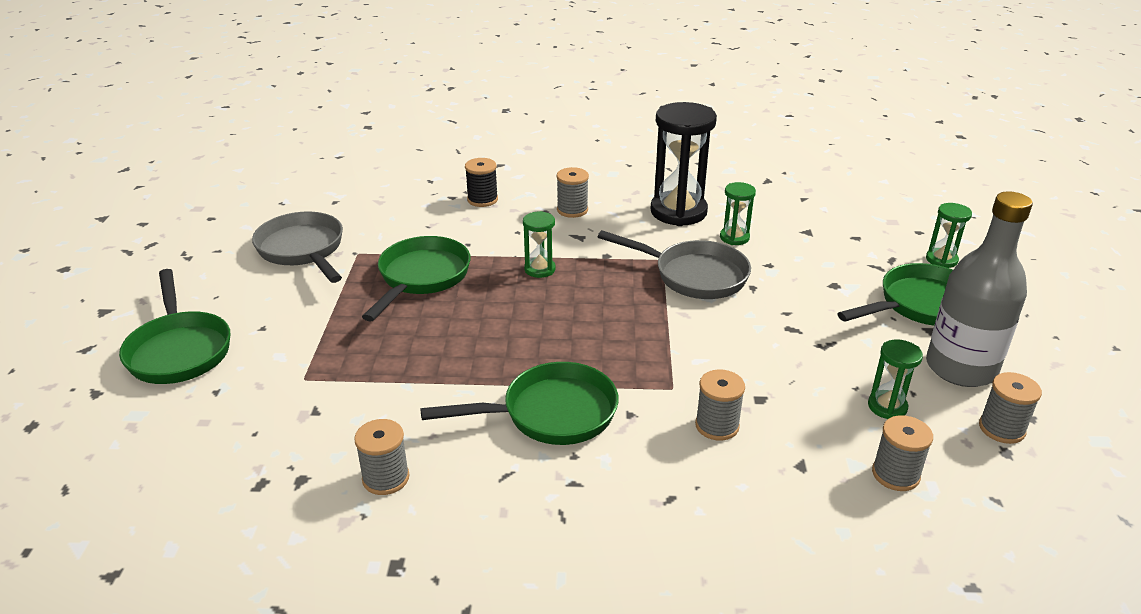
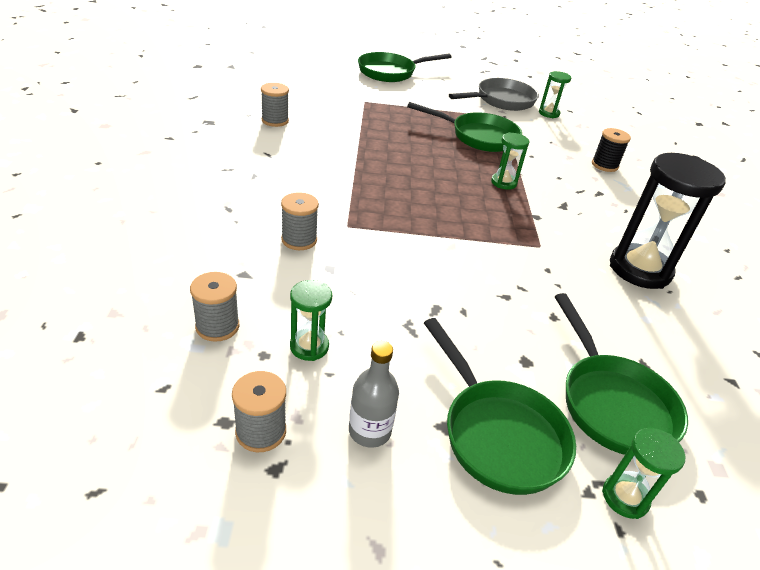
camera: 85 degrees right, 5 degrees up
(551, 413) = (323, 173): green pan -> green pan (612, 403)
(572, 210) = (609, 206): grey spool -> none
(694, 275) = (517, 261): grey pan -> none
(734, 238) = (602, 300): green hourglass -> green hourglass (549, 113)
(960, 368) = (369, 431): grey bottle -> grey bottle, size x0.52

